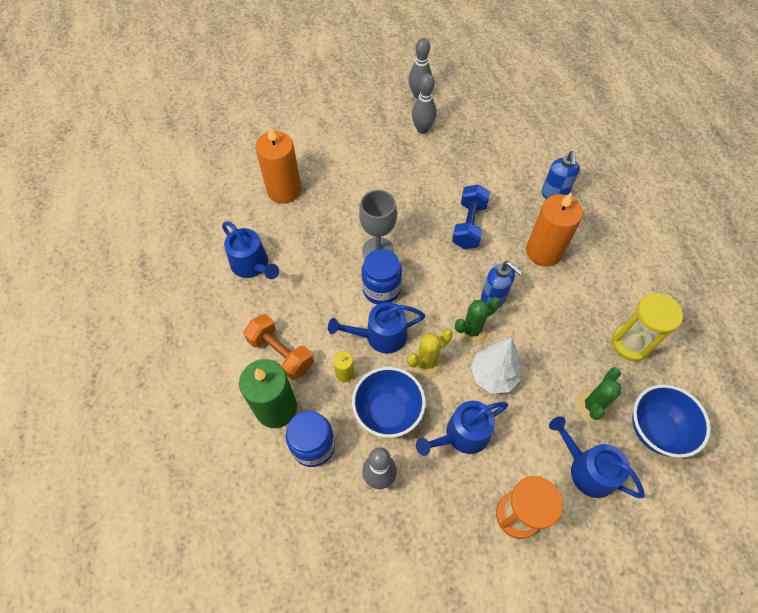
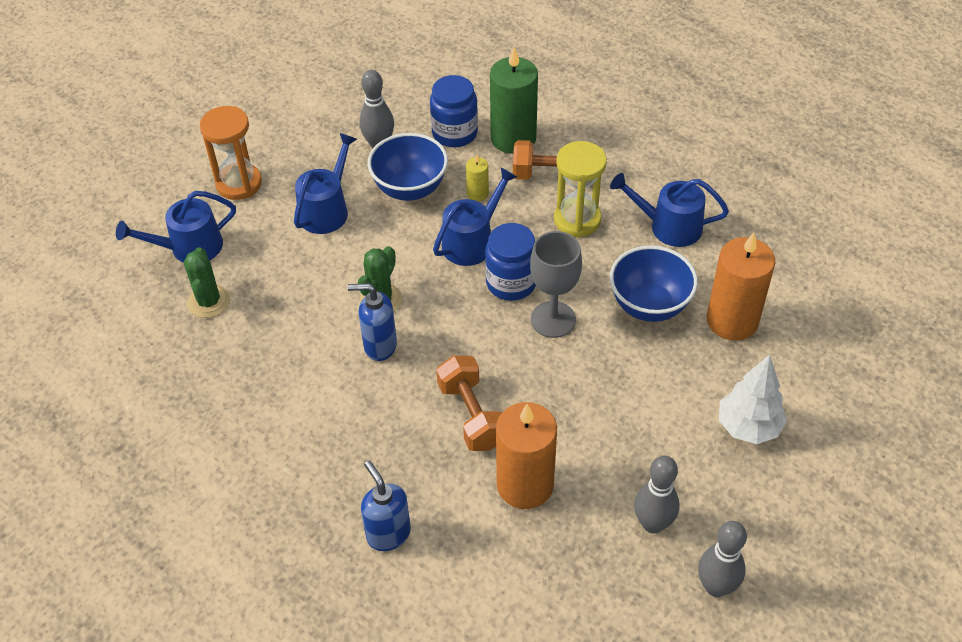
camera: 145 degrees right, 10 degrees down
(426, 362) = (405, 245): yellow cactus -> none
(469, 225) = (472, 415): blue dumbbell -> orange dumbbell
(493, 375) = (329, 271): white tree -> white tree (748, 427)
(543, 251) = (354, 438): orange candle -> orange candle (525, 485)
(587, 469) = (190, 247): blue watering can -> blue watering can turned 150 degrees clockwise
(630, 343) = (191, 387): yellow hourglass -> yellow hourglass (577, 220)
(656, 430) = (131, 316): blue bowl -> blue bowl (649, 305)

